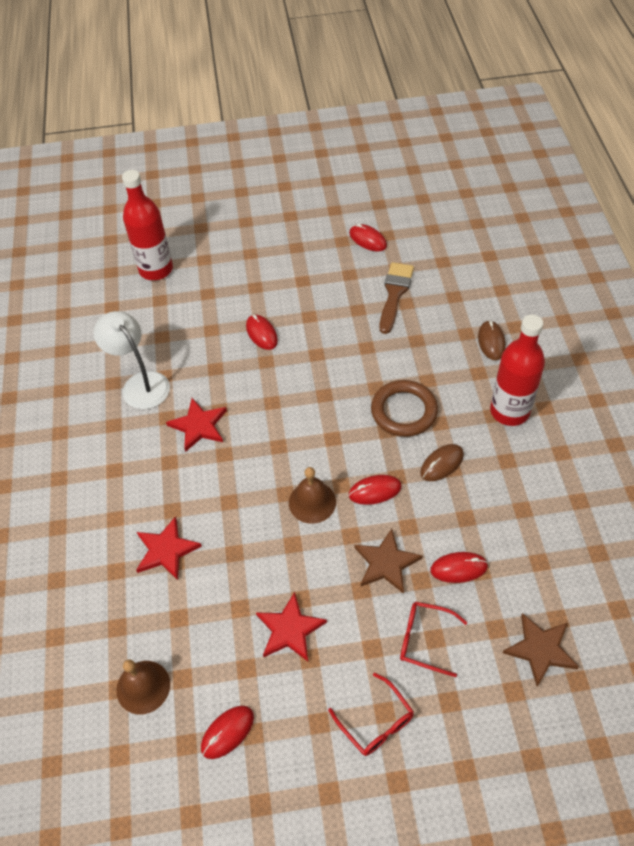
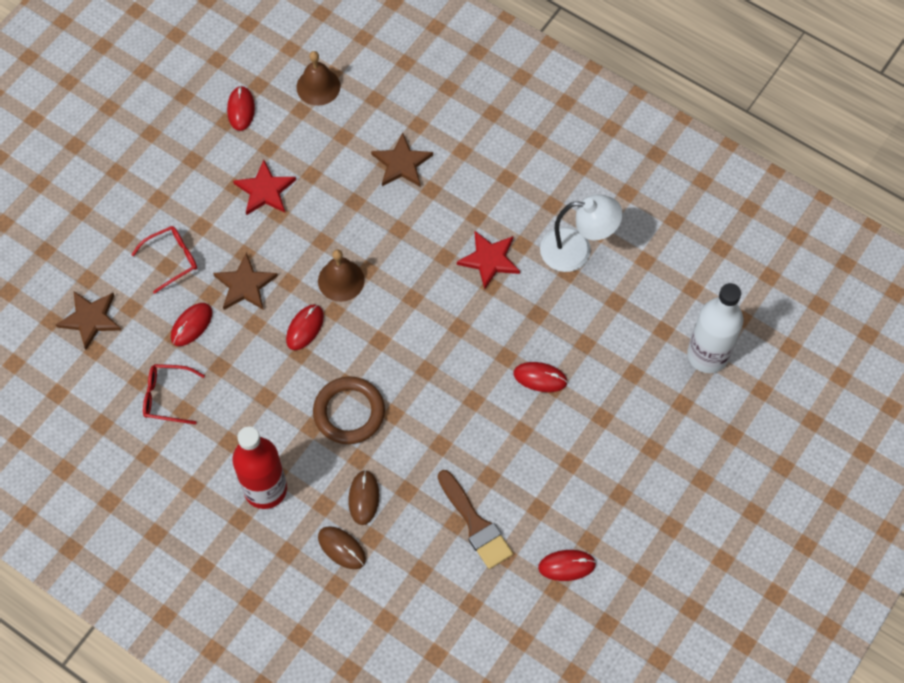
camera: 130 degrees right, 10 degrees up
(156, 269) = (707, 355): red bottle -> white bottle
(166, 550) = (402, 163): red star -> brown star
(376, 722) = (158, 189): red glasses -> red glasses (167, 397)
(442, 464) = (276, 393): brown mouse -> brown mouse (364, 498)

